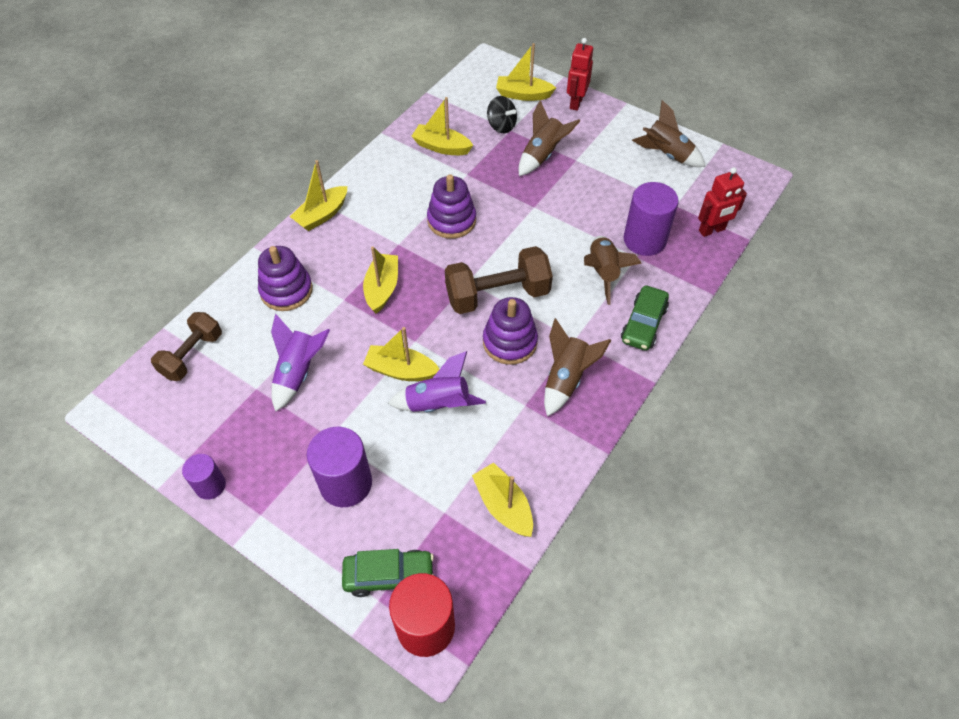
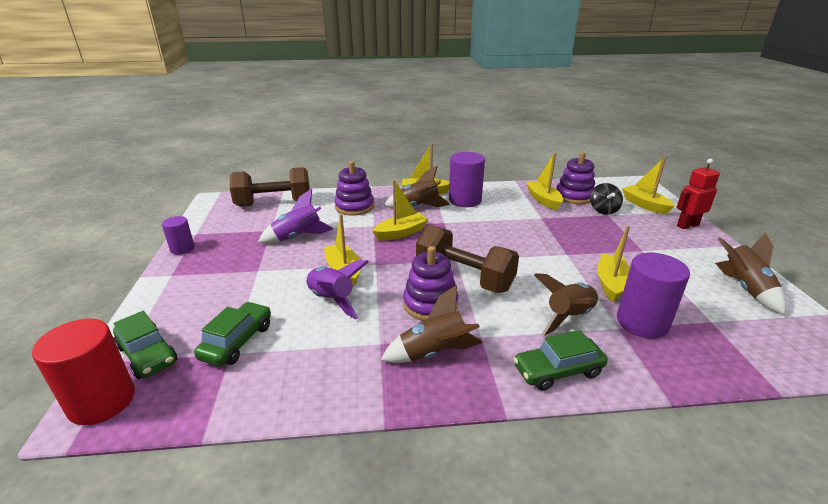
camera: 50 degrees right, 25 degrees down
(192, 355) = (274, 203): brown dumbbell -> brown dumbbell, size x1.50
(346, 483) = (222, 294): purple cylinder -> purple cylinder (465, 200)
(432, 501) = (237, 341): none -> green car
(451, 220) = (495, 230): purple stacking toy -> purple stacking toy (574, 196)
(503, 505) = (262, 384): yellow boat -> yellow boat (611, 283)
(542, 155) = (615, 235): brown rocket -> brown rocket (418, 207)
(712, 230) = (735, 360): red robot -> none

